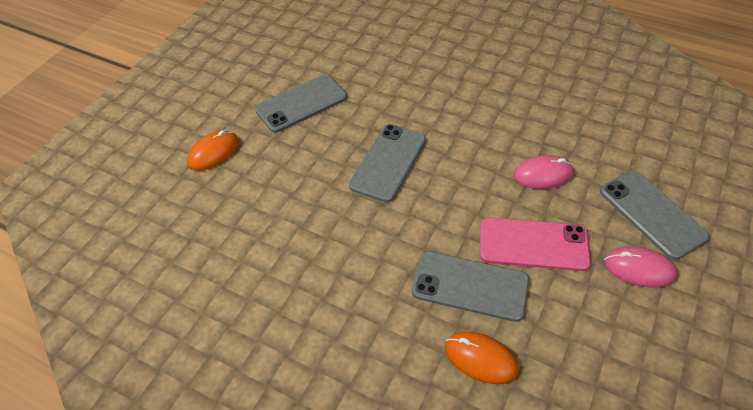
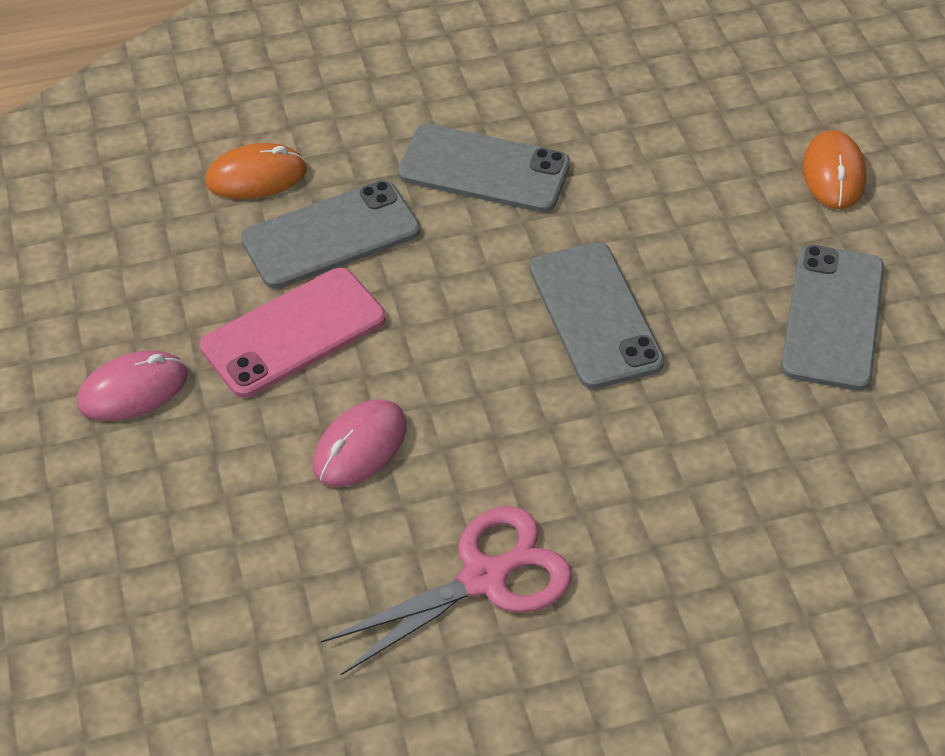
camera: 135 degrees right, 0 degrees up
(533, 103) = (484, 578): none -> pink scissors
(651, 214) = (157, 487): grey phone -> grey phone (484, 169)

